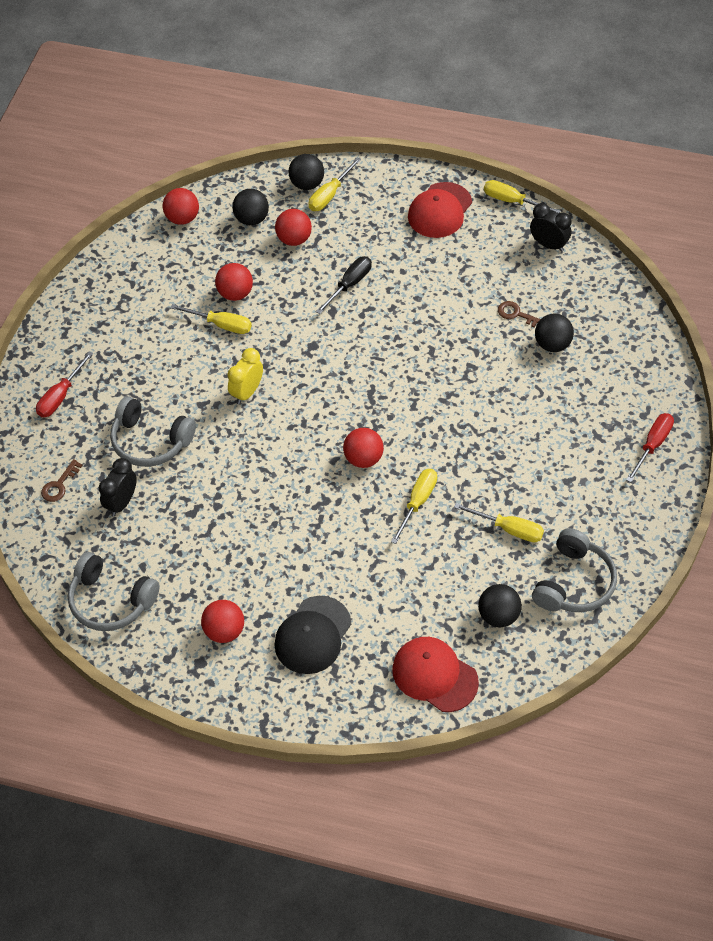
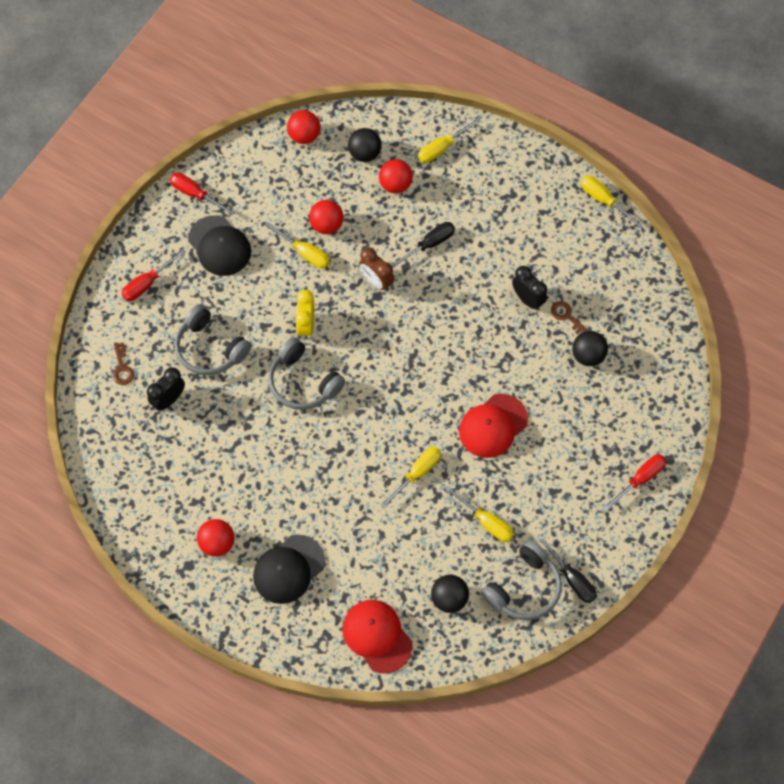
camera: 15 degrees right, 10 degrees up
(59, 485) = (122, 368): brown key -> brown key turned 60 degrees counterclockwise
(85, 300) = (195, 194): none -> red screwdriver
(111, 601) = (133, 487): grey headphones -> grey headphones (303, 382)
(127, 341) = (219, 246): none -> black cap
(247, 392) = (306, 325): yellow clock -> yellow clock turned 45 degrees counterclockwise
(307, 184) = (425, 131): black ball -> none
(307, 332) = (376, 281): none -> brown clock
(363, 459) = (385, 418): red ball -> none
(439, 210) = (535, 192): red cap -> red cap (493, 426)
(548, 245) = (621, 254): black clock -> black clock (528, 299)
(620, 559) = (571, 578): none -> black screwdriver

